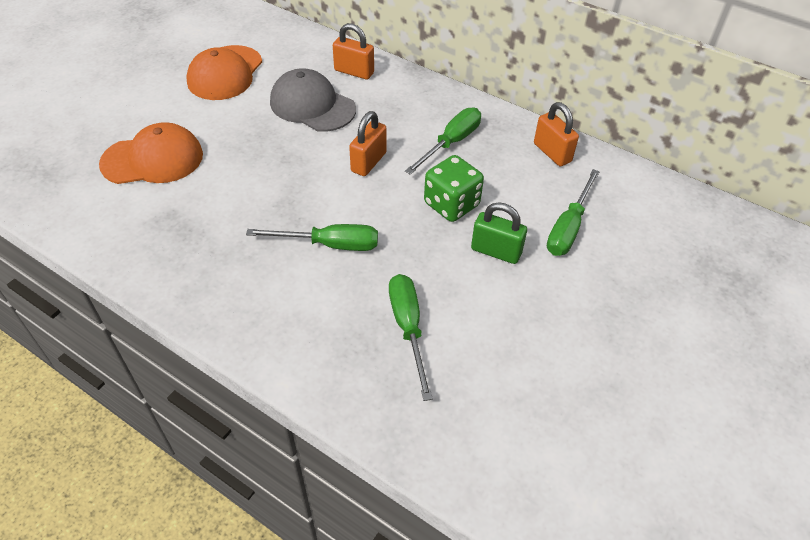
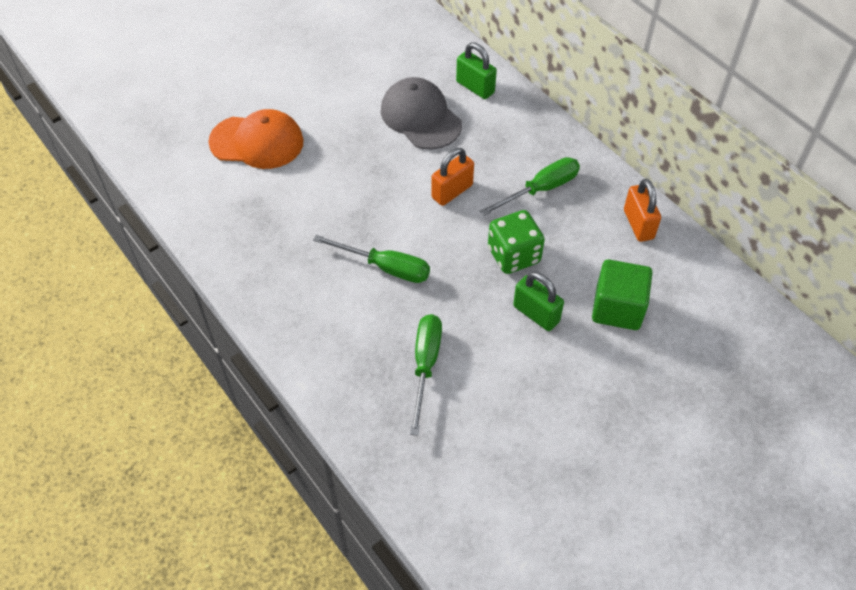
camera: 20 degrees right, 5 degrees up
(225, 73) = (350, 62): orange cap -> none
(354, 72) = (475, 87): orange padlock -> green padlock
(568, 227) = (617, 308): green screwdriver -> green cube

